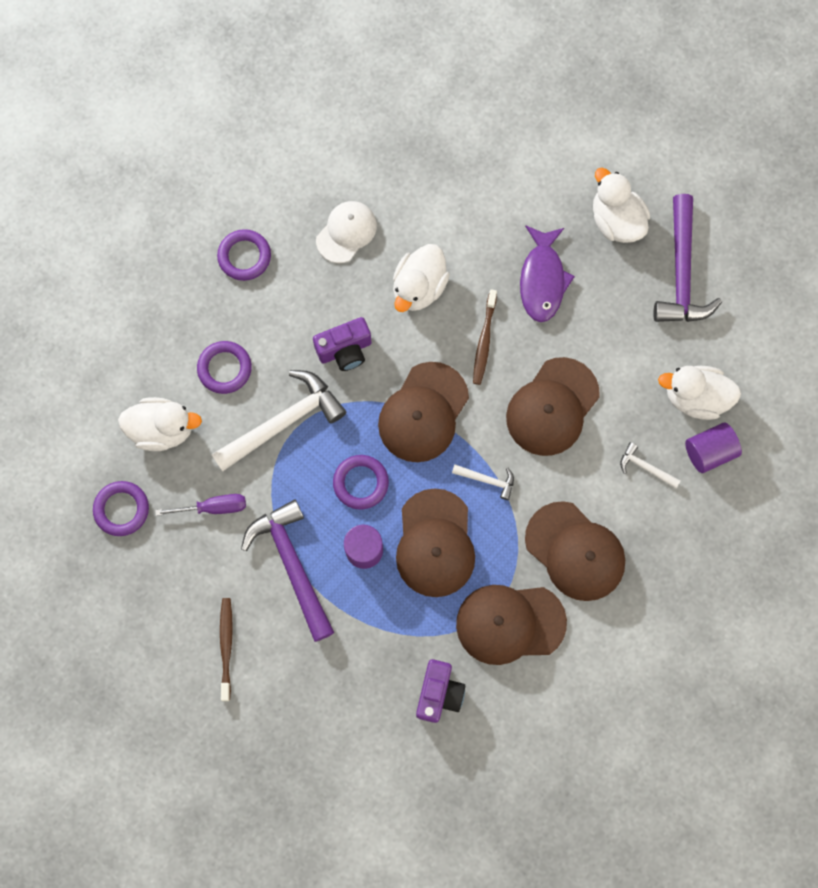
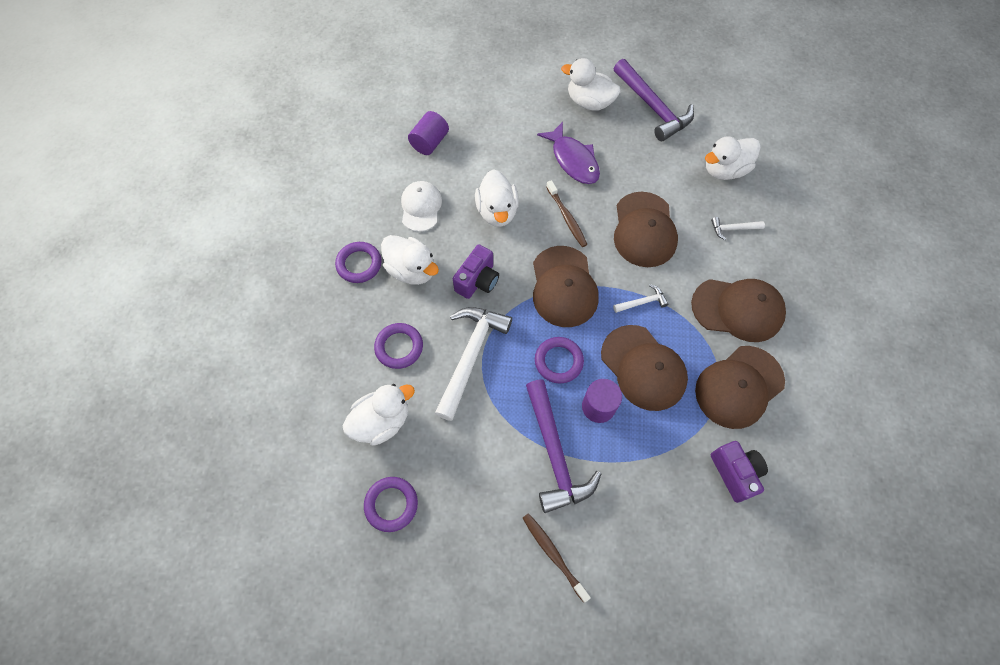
camera: 35 degrees left, 10 degrees down
(213, 507) = (463, 452): purple screwdriver -> none
(290, 296) = (412, 270): none -> white duck
(292, 564) = (555, 454): purple hammer -> purple hammer turned 135 degrees counterclockwise
(709, 451) = (761, 195): purple cylinder -> purple cylinder (430, 142)

